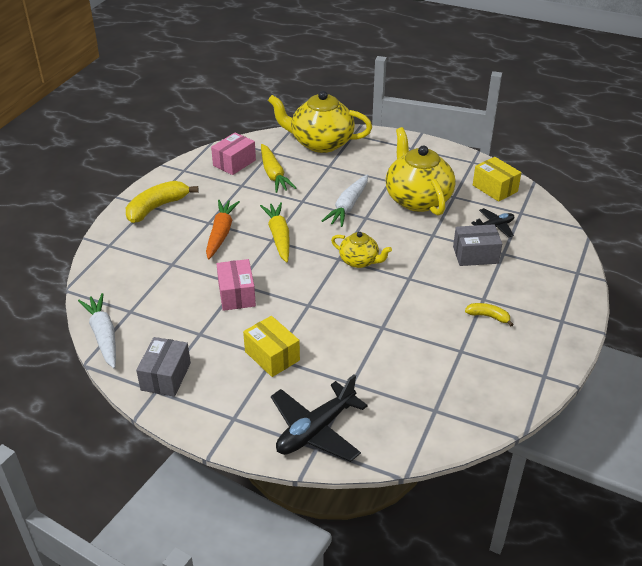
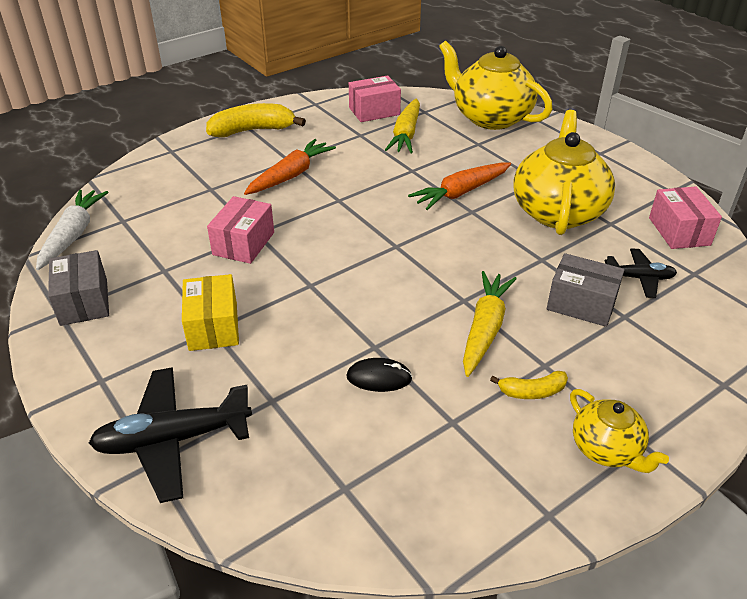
camera: 30 degrees right, 0 degrees up
(166, 376) = (84, 302): grey box -> grey box turned 60 degrees counterclockwise
(279, 236) = (349, 199): yellow carrot -> yellow carrot (485, 329)
(348, 206) = (461, 192): white carrot -> orange carrot
(359, 261) = (418, 257): yellow teapot -> yellow teapot (606, 449)
(400, 344) = (379, 377): none -> black mouse
(488, 316) = (532, 391): yellow banana -> yellow banana turned 120 degrees clockwise
(495, 188) = (679, 231): yellow box -> pink box

